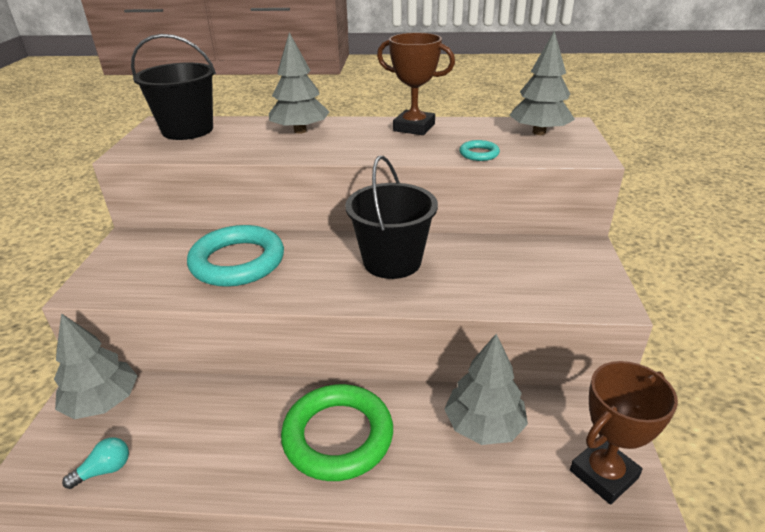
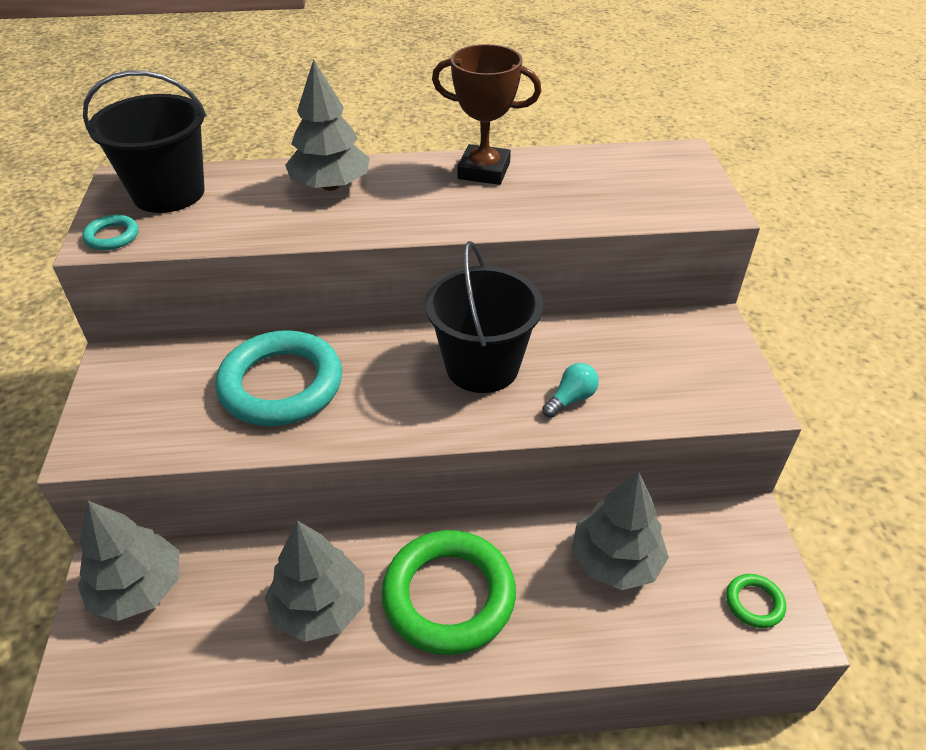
camera: 10 degrees left, 10 degrees up
(105, 470) = (173, 678): turquoise light bulb -> turquoise light bulb (571, 399)
(479, 154) = (579, 214): turquoise ring -> turquoise ring (112, 236)
(539, 132) = (646, 171): grey tree -> grey tree (319, 607)
(603, 474) = (754, 603): brown trophy -> green ring

